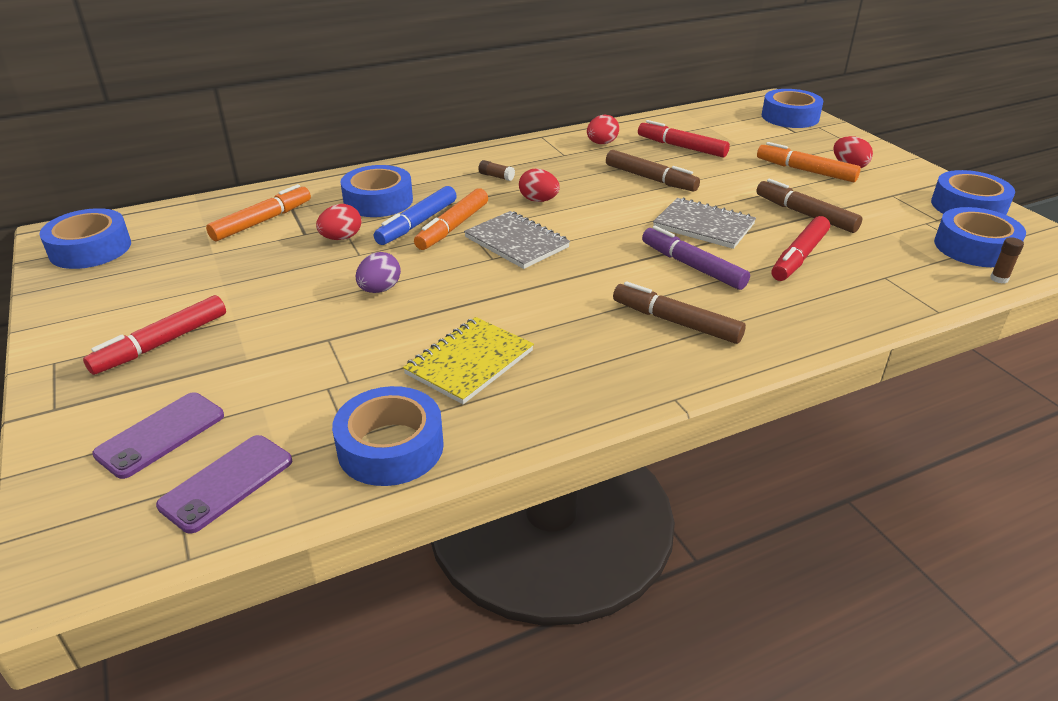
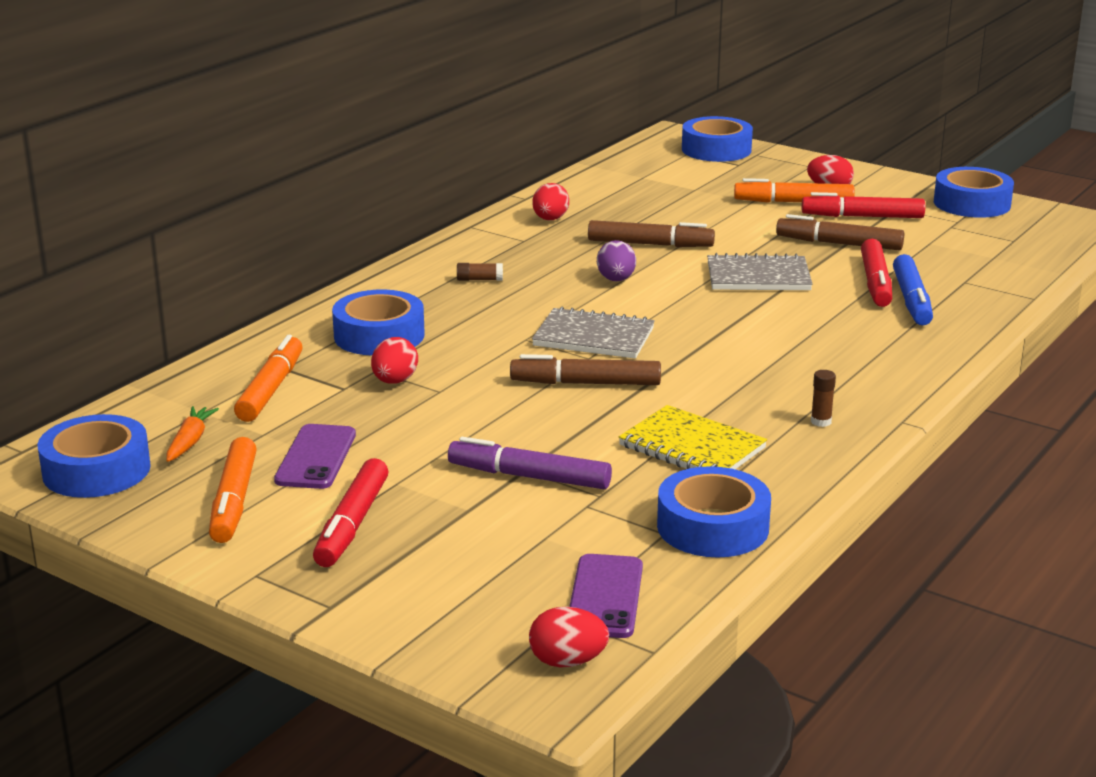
camera: 30 degrees left, 10 degrees down
(161, 435) = (482, 588): purple phone -> purple phone (316, 457)
(165, 245) = (190, 442): none -> orange carrot
(380, 289) = (513, 415): purple egg -> purple egg (616, 280)
(417, 223) = (459, 346): blue marker -> blue marker (911, 300)
(452, 227) = (504, 340): orange marker -> orange marker (233, 501)
(469, 362) = (692, 447): yellow notebook -> yellow notebook turned 60 degrees counterclockwise
(538, 200) = (561, 292): red egg -> red egg (567, 661)
(676, 322) = (833, 364): brown marker -> brown marker (585, 383)
(681, 147) = (642, 205): red marker -> red marker (862, 216)
(692, 266) = (791, 315): purple marker -> purple marker (529, 477)
(974, 247) = (1011, 238): blue tape -> none
(999, 279) = (1054, 260): brown glue stick -> brown glue stick (821, 421)

